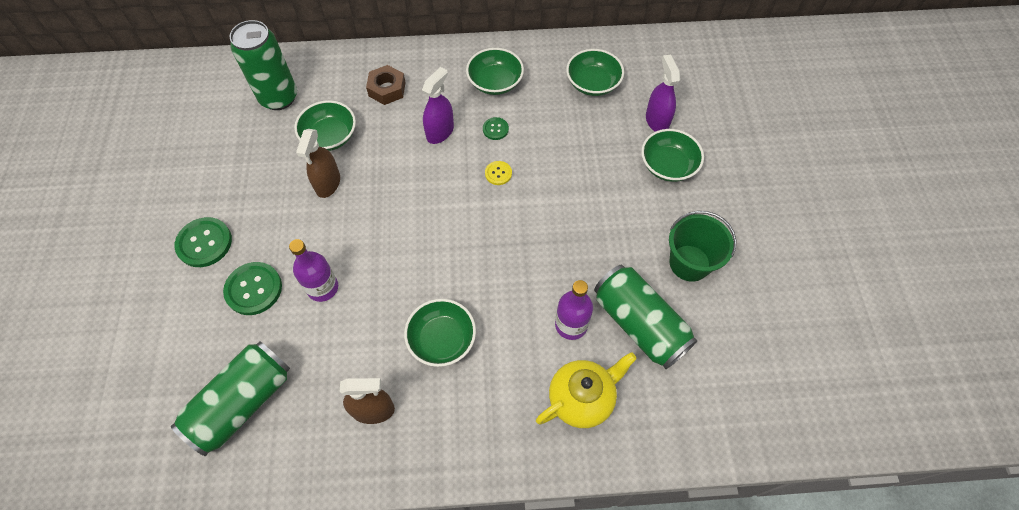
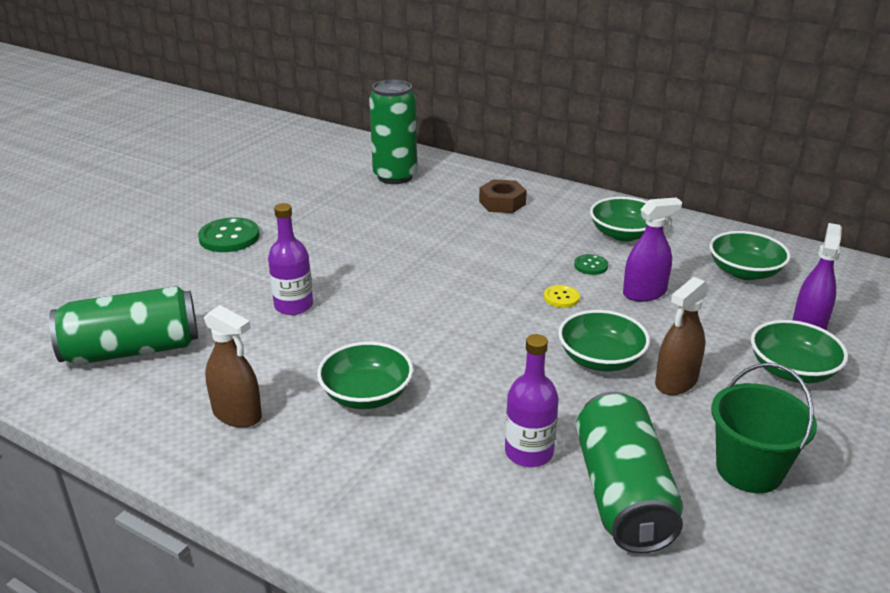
camera: 35 degrees right, 30 degrees down
(253, 289) = (233, 281): green button -> none
(328, 183) = (378, 241): brown spray bottle -> brown spray bottle (676, 382)
(330, 136) = (414, 213): green bowl -> green bowl (601, 359)
(440, 132) = (527, 247): purple spray bottle -> purple spray bottle (644, 293)
(582, 399) = (477, 526): yellow teapot -> none

